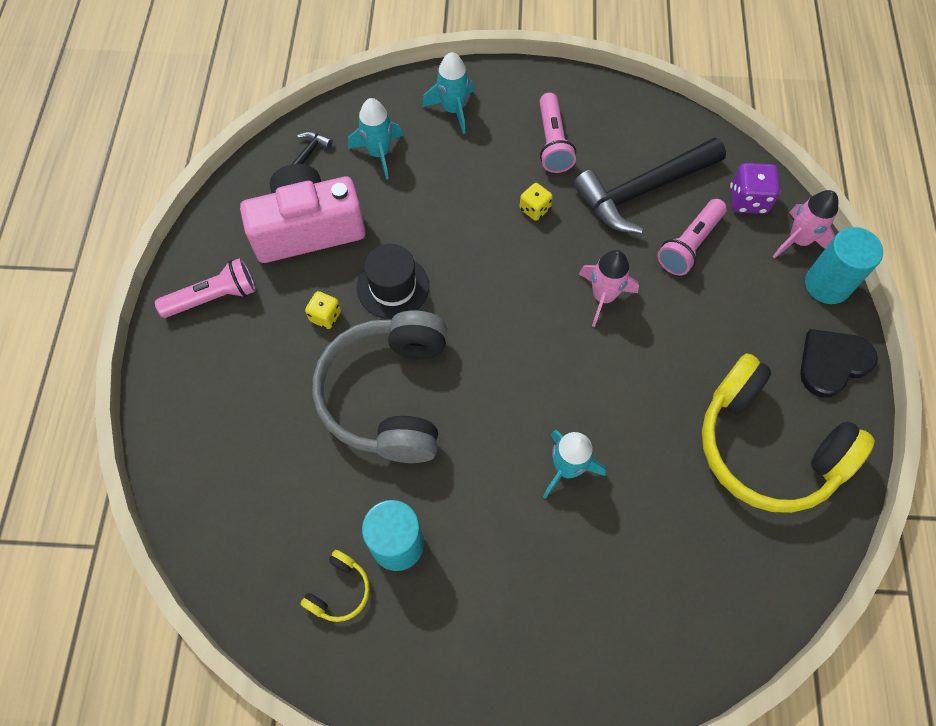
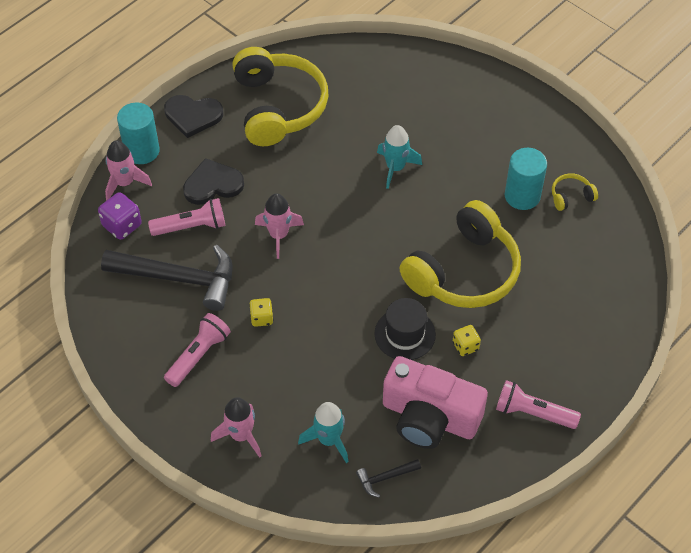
camera: 140 degrees left, 10 degrees down
(388, 395) = (464, 271): grey headphones -> yellow headphones
(453, 110) = (241, 435): turquoise rocket -> pink rocket
(721, 301) = (213, 184): none -> black heart

